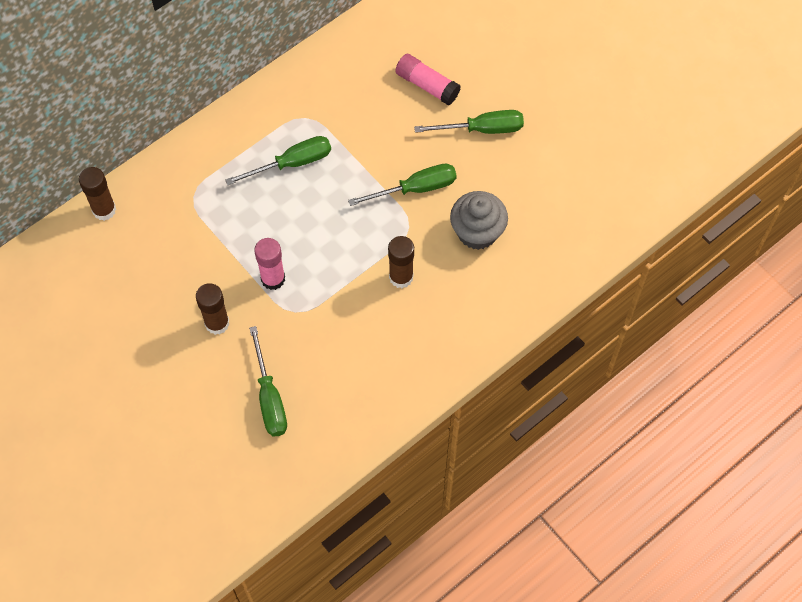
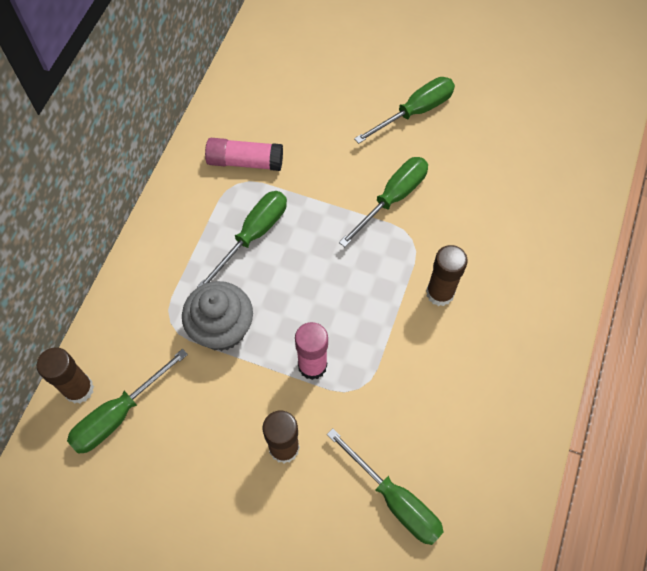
camera: 30 degrees left, 0 degrees up
(120, 241) = (118, 414): none -> green screwdriver
(427, 85) = (335, 96): pink glue stick -> pink glue stick (245, 161)
(477, 232) = (480, 210): grey cupcake -> grey cupcake (222, 328)

